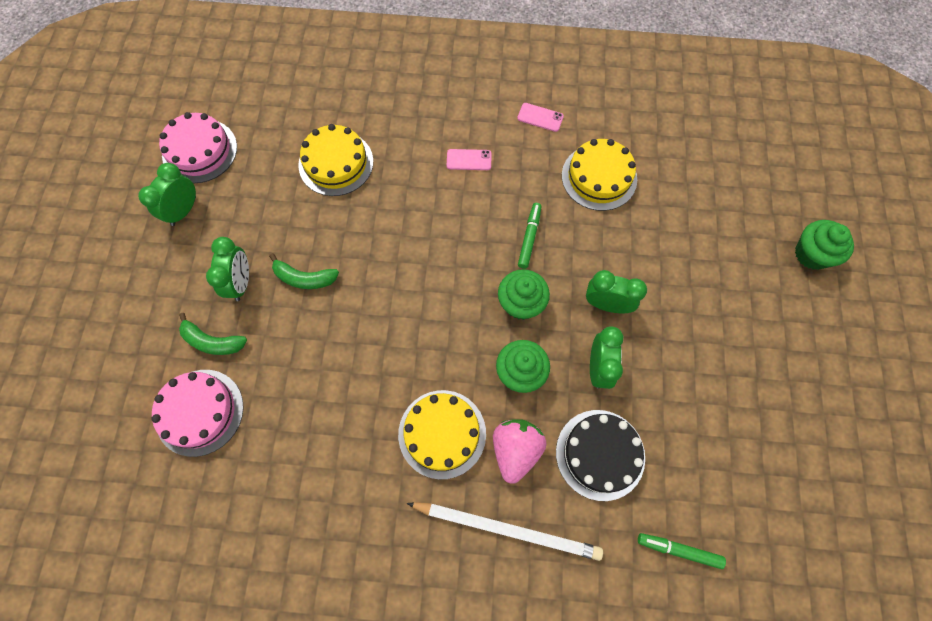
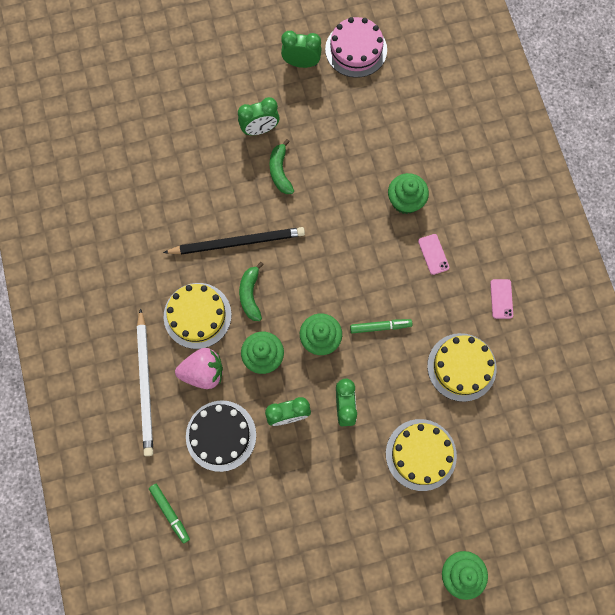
camera: 70 degrees right, 5 degrees up
(199, 412) = (157, 146): pink cake -> none
(212, 341) = (209, 131): green banana -> green banana (250, 295)
(336, 163) = (387, 153): yellow cake -> yellow cake (421, 454)
(370, 355) = (237, 242): none -> black pencil
(398, 165) = (405, 201): none -> green cupcake
(679, 550) = (170, 513): green marker -> green marker turned 150 degrees clockwise

